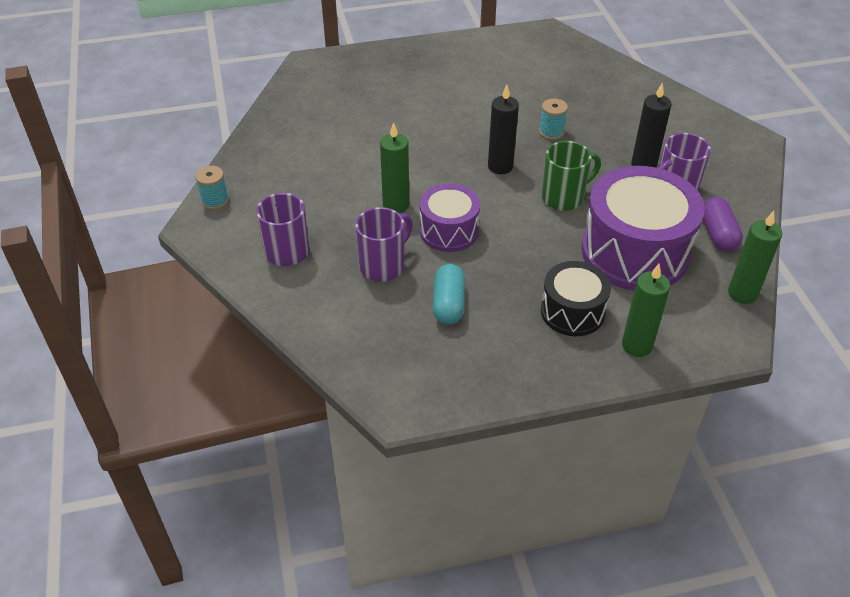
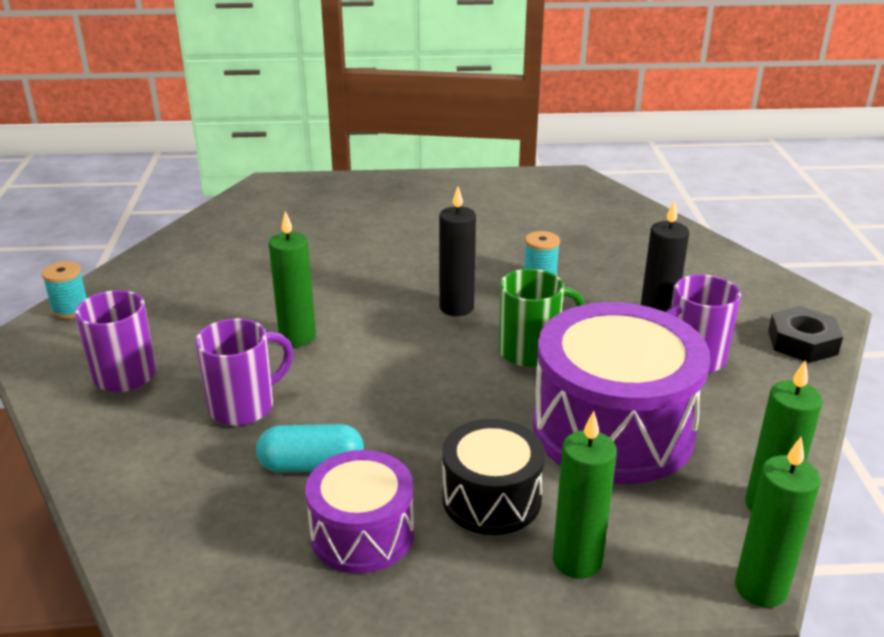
camera: 10 degrees right, 15 degrees down
(448, 304) = (311, 465): turquoise capsule -> turquoise capsule turned 75 degrees clockwise
(449, 231) = (354, 374): purple drum -> purple drum (362, 533)
(718, 234) = (745, 419): purple capsule -> none
(744, 168) = (802, 342): none -> black nut
(747, 348) = (760, 588): none -> green candle

